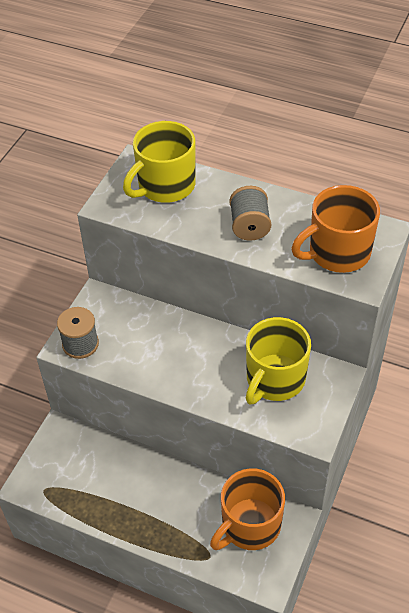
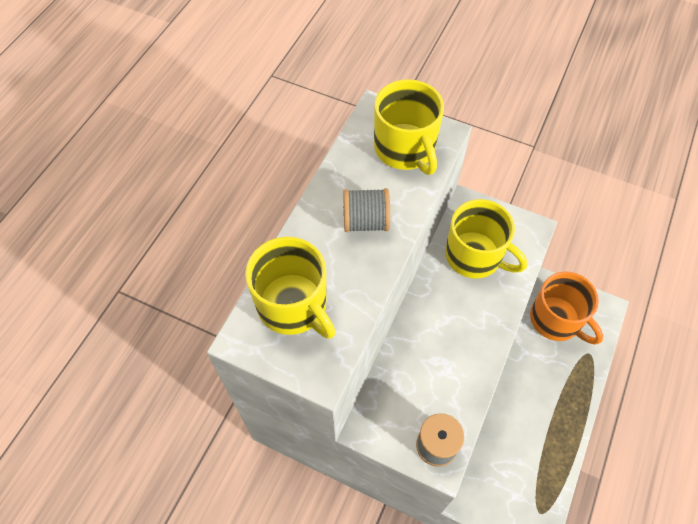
camera: 90 degrees left, 10 degrees up
(337, 252) = (405, 149): orange mug -> yellow mug

